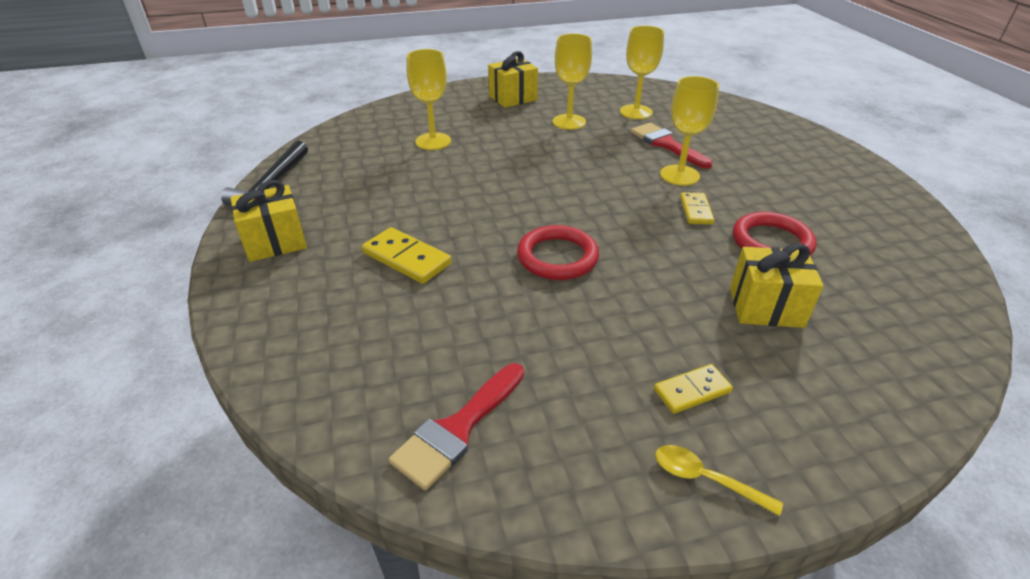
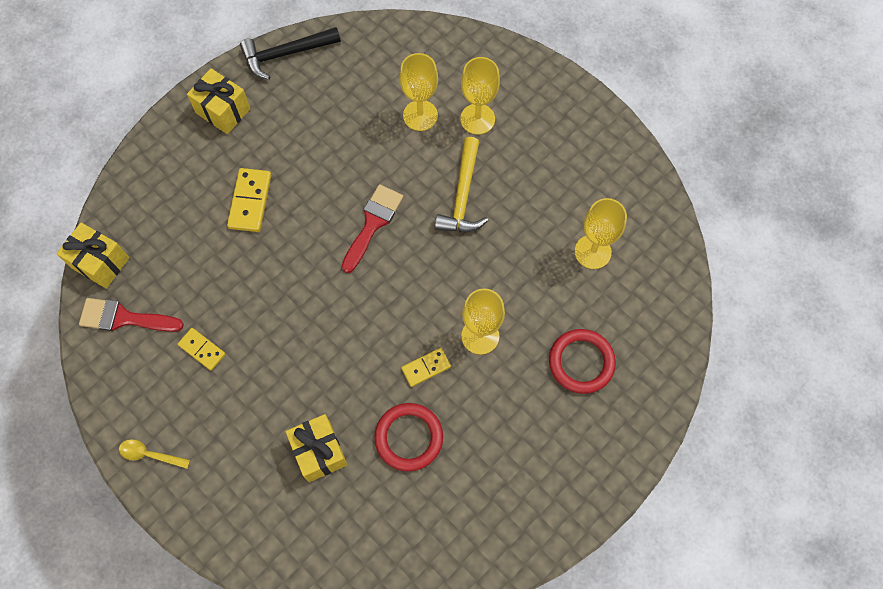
camera: 60 degrees right, 30 degrees up
(513, 98) = (551, 128): yellow gift -> yellow gift (100, 263)
(532, 145) = (462, 195): none -> yellow hammer
(557, 257) = (304, 295): red ring -> red ring (581, 362)
(569, 122) = (530, 203): yellow goblet -> yellow goblet (477, 119)
(666, 144) = (535, 305): red brush -> red brush (372, 223)
(692, 391) = (212, 428): yellow domino -> yellow domino (202, 350)
(705, 479) = (150, 454): yellow spoon -> yellow spoon turned 75 degrees counterclockwise

